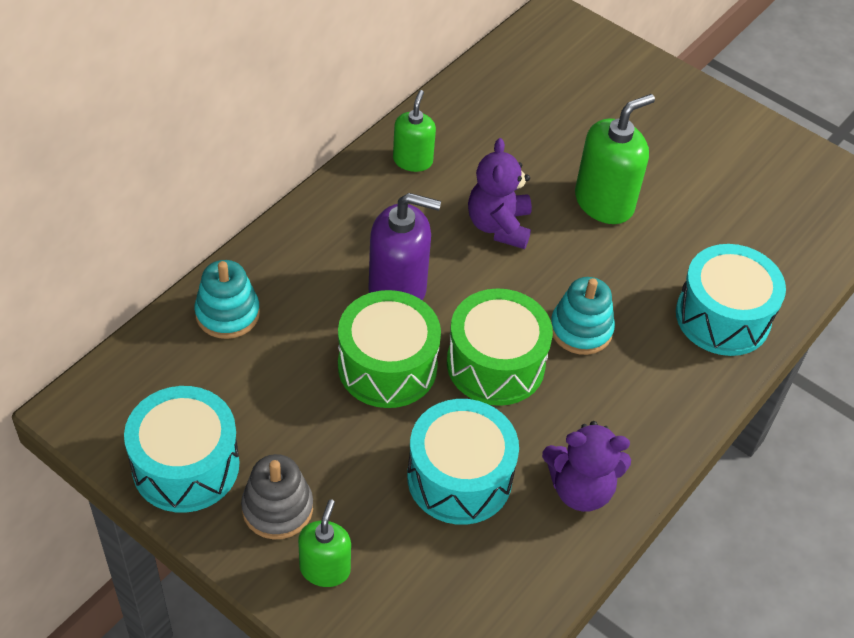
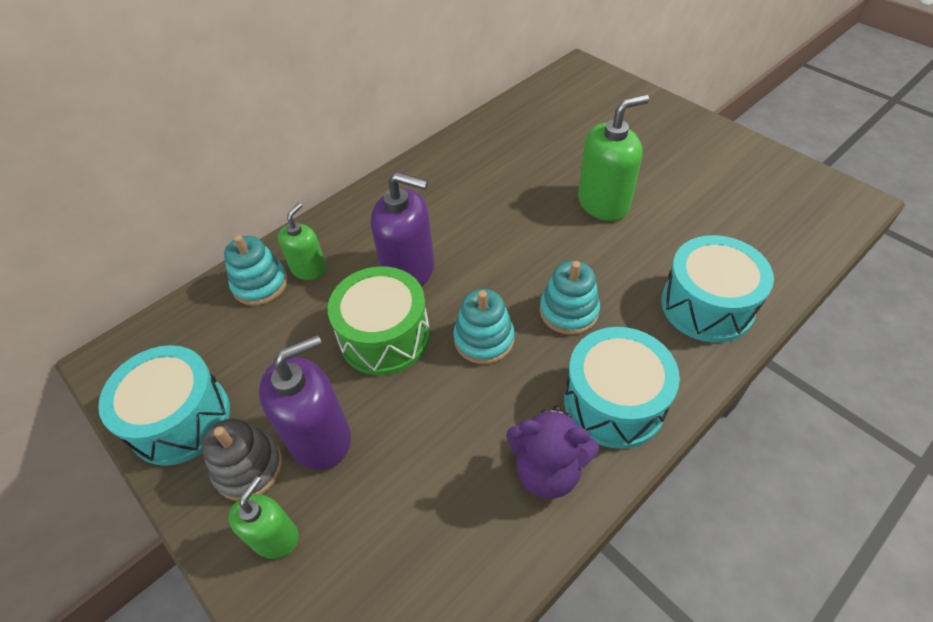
camera: 15 degrees right, 0 degrees up
(344, 474) = (320, 437): none -> purple soap dispenser
(412, 160) = (445, 168): green soap dispenser -> green soap dispenser (309, 269)
(459, 477) = (428, 449): turquoise drum -> turquoise drum (614, 402)
(495, 364) = (484, 339): green drum -> turquoise stacking toy
(499, 226) = (508, 220): purple teddy bear -> none

